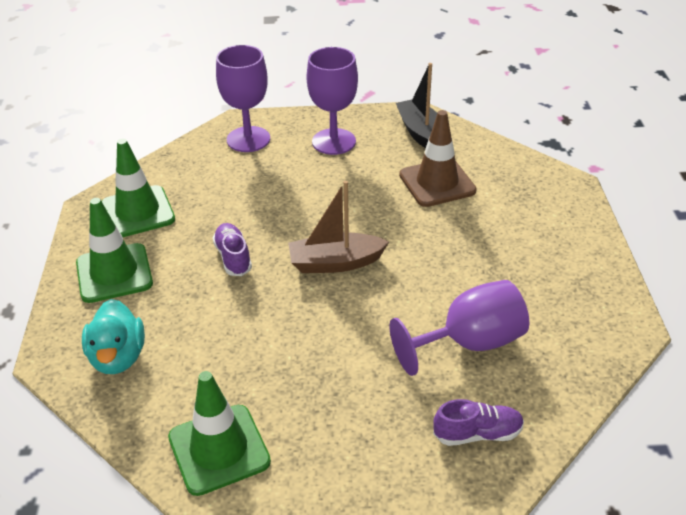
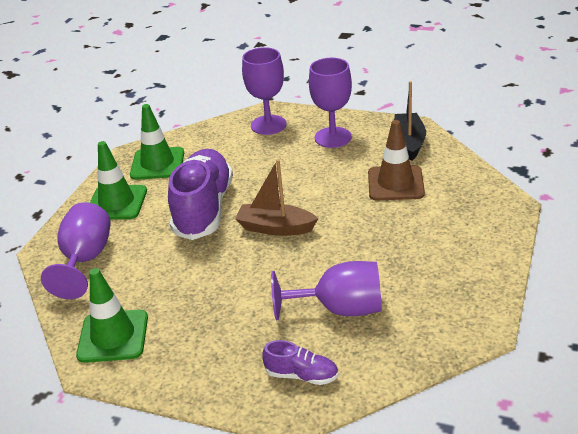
camera: 25 degrees right, 5 degrees down
(118, 357) = (85, 259): turquoise duck -> purple goblet
(233, 257) = (203, 209): purple shoe -> purple shoe, size x2.21

